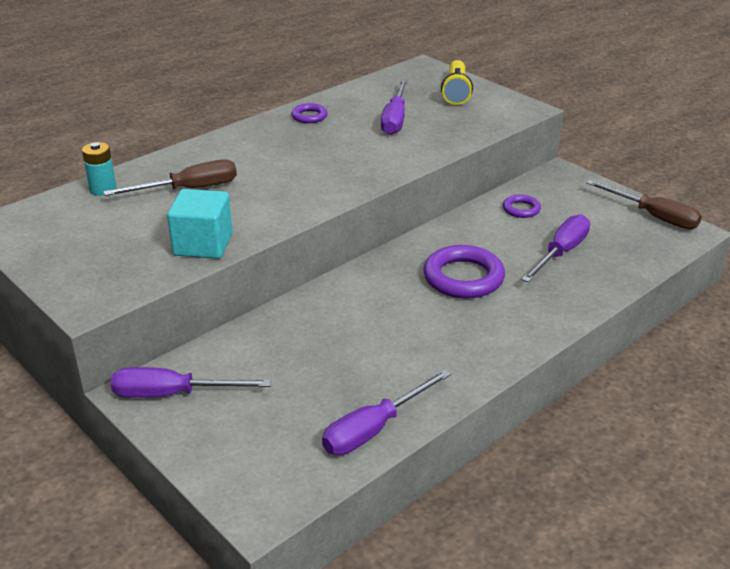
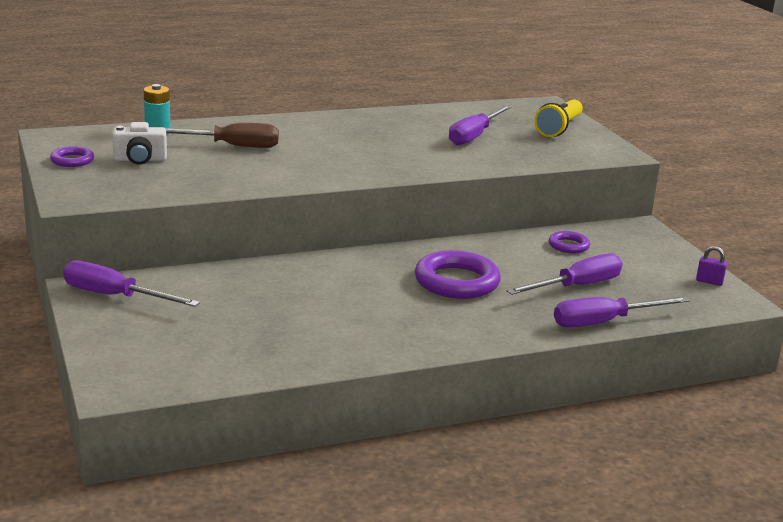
camera: 20 degrees right, 10 degrees down
(114, 231) = (140, 159): none -> white camera
(203, 244) = (205, 183): turquoise cube -> none
(309, 116) = (393, 119): purple ring -> purple ring (72, 160)
(374, 429) = (266, 363): purple screwdriver -> purple screwdriver (605, 322)
(653, 216) = (709, 281): brown screwdriver -> purple padlock

